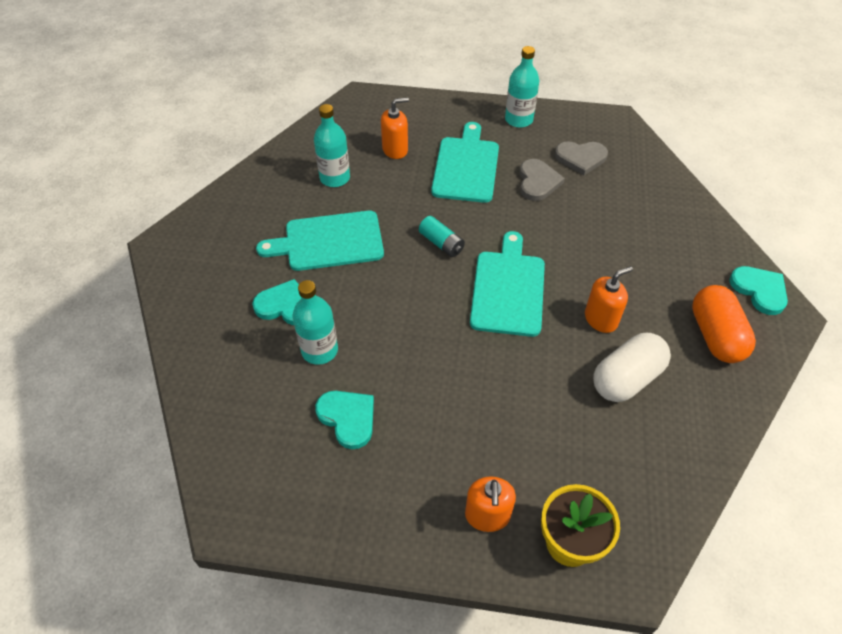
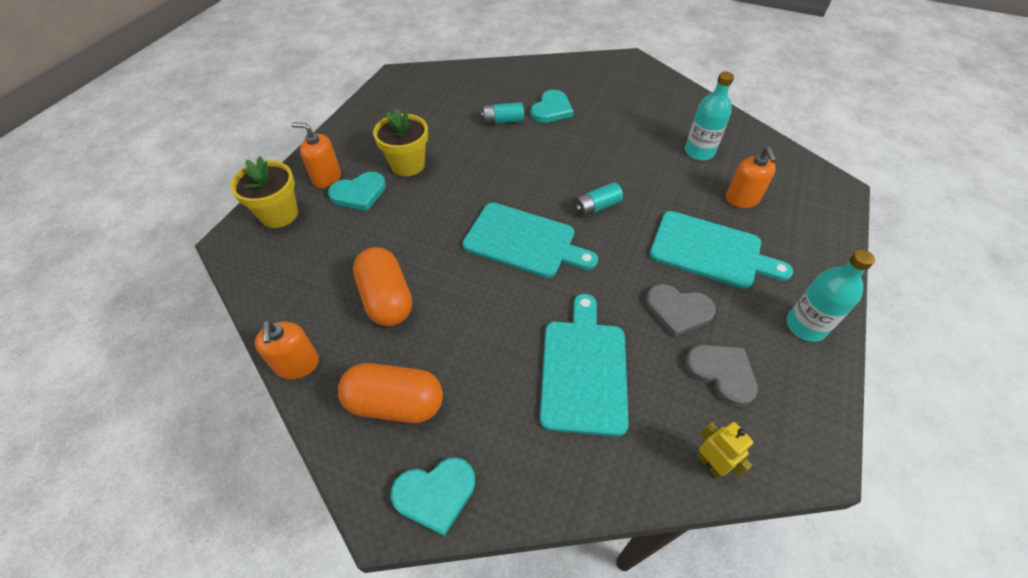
camera: 105 degrees right, 0 degrees up
(319, 350) = (502, 121): turquoise bottle -> turquoise battery
(329, 241) = (615, 138): turquoise cutting board -> turquoise cutting board (584, 370)
(348, 418) = (438, 126): turquoise heart -> turquoise heart (359, 193)
(432, 428) = (407, 165): none -> yellow flower pot
(581, 158) = (722, 373): grey heart -> grey heart turned 120 degrees clockwise
(601, 319) = (461, 303): orange soap dispenser -> orange soap dispenser (297, 365)
(626, 378) = (386, 299): white capsule -> orange capsule
(649, 161) = (710, 464): none -> yellow robot

